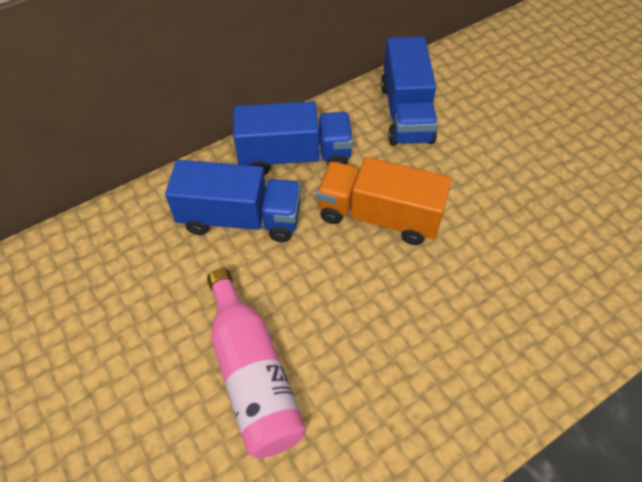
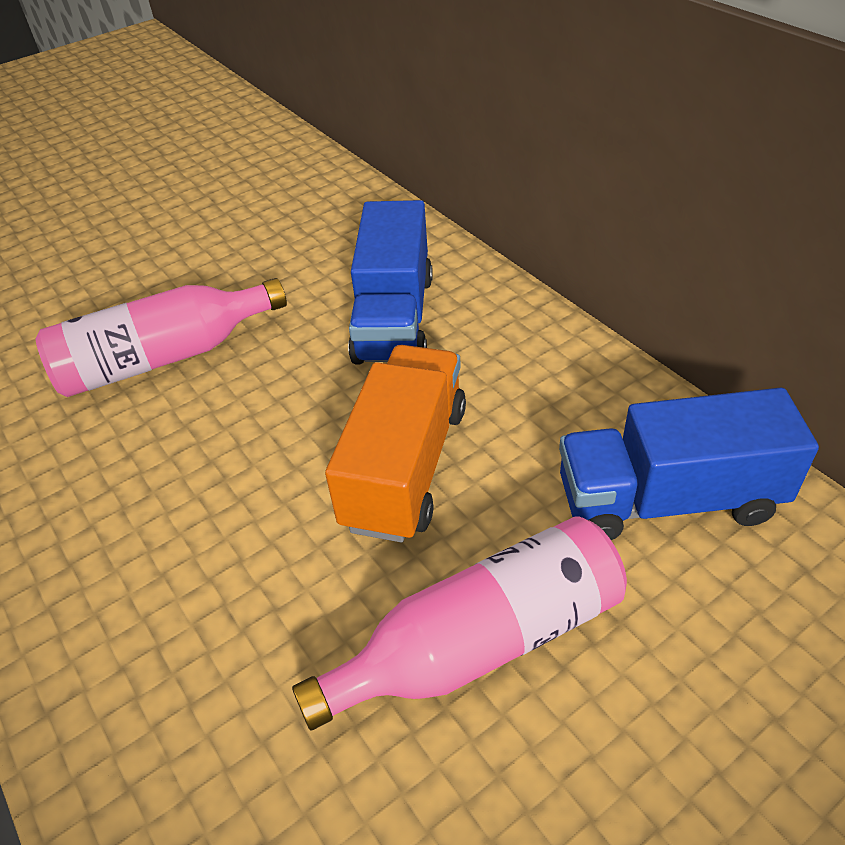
camera: 90 degrees right, 10 degrees down
(295, 157) = (519, 358): blue truck -> none
(489, 190) = (481, 642): none -> pink bottle

